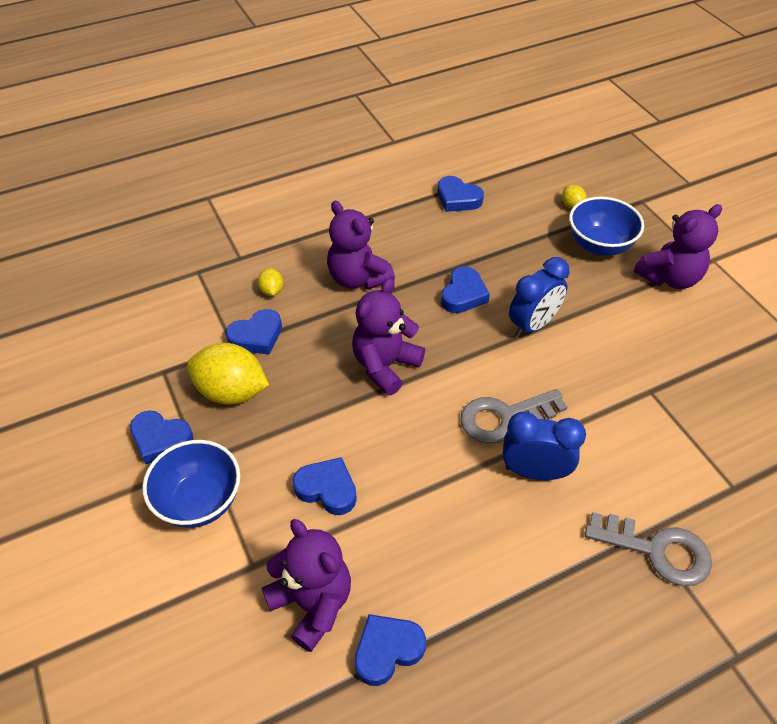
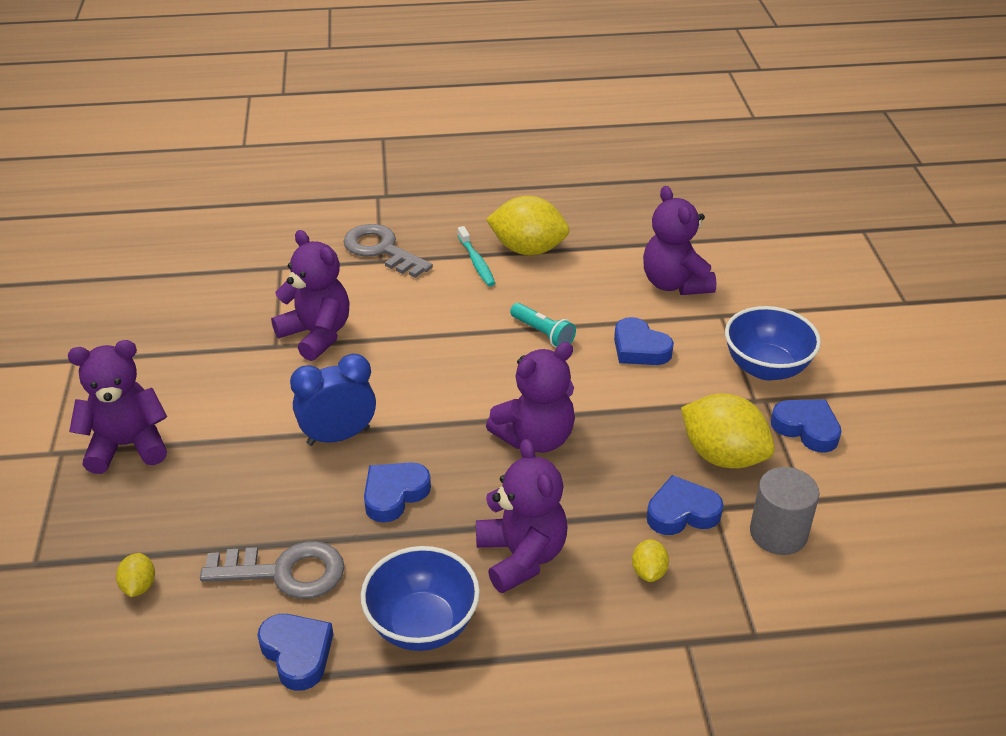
camera: 160 degrees left, 10 degrees down
(184, 339) = (778, 533): none -> grey cylinder
(387, 650) = (624, 249): blue heart -> none
(426, 479) = (542, 333): none -> turquoise flashlight
(500, 609) = (528, 249): none -> yellow lemon
(505, 417) = (437, 360): grey key -> grey key (285, 572)
(534, 471) = (440, 315): blue clock -> none
(544, 565) = (476, 262): none -> turquoise toothbrush
(599, 245) = (165, 511): blue bowl -> blue bowl (422, 625)
(626, 413) = (317, 335): none -> purple teddy bear

